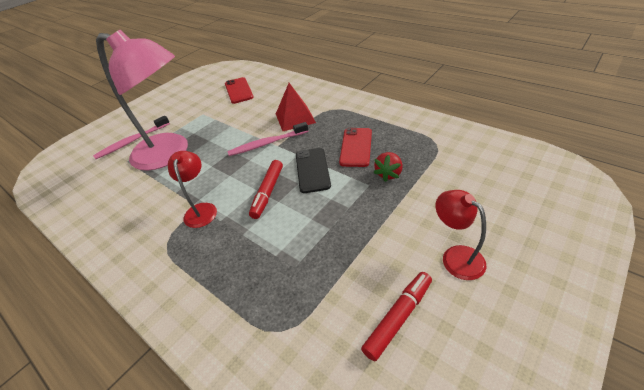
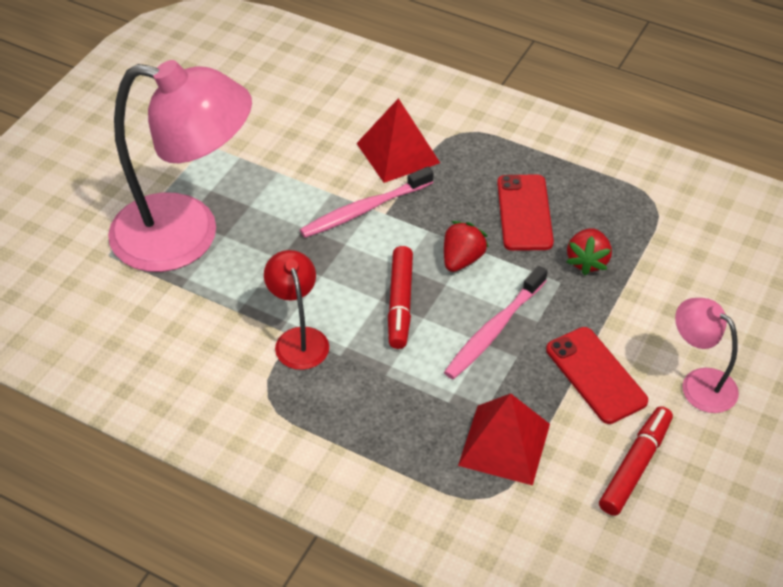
camera: 15 degrees left, 5 degrees up
(132, 141) = (92, 211): pink toothbrush -> pink toothbrush (494, 329)
(238, 90) = (258, 86): red phone -> red phone (596, 375)
(304, 290) = (504, 444): none -> red pyramid
(312, 170) = (462, 259): black phone -> red strawberry
(456, 256) = (699, 383): red lamp -> pink lamp

